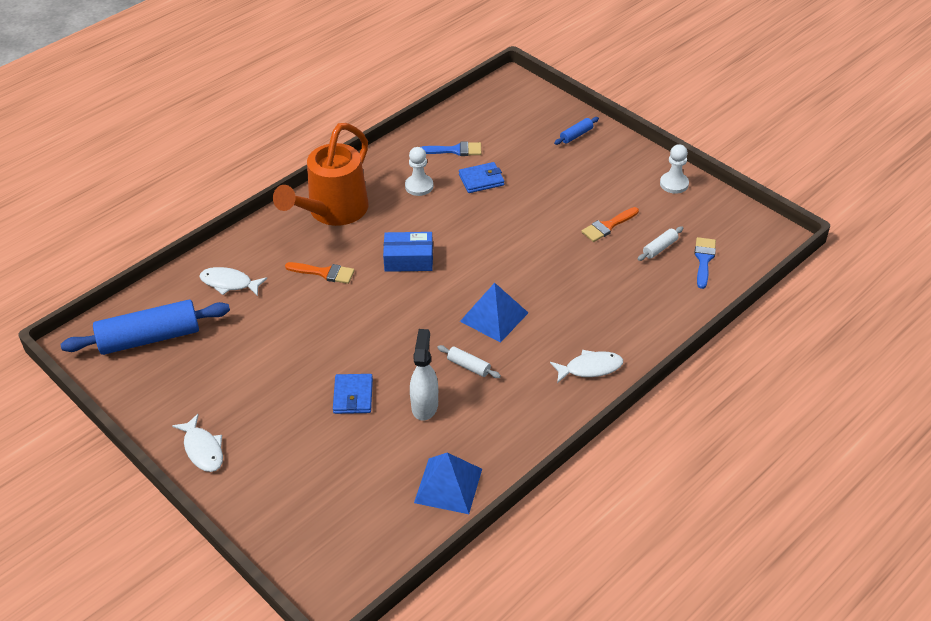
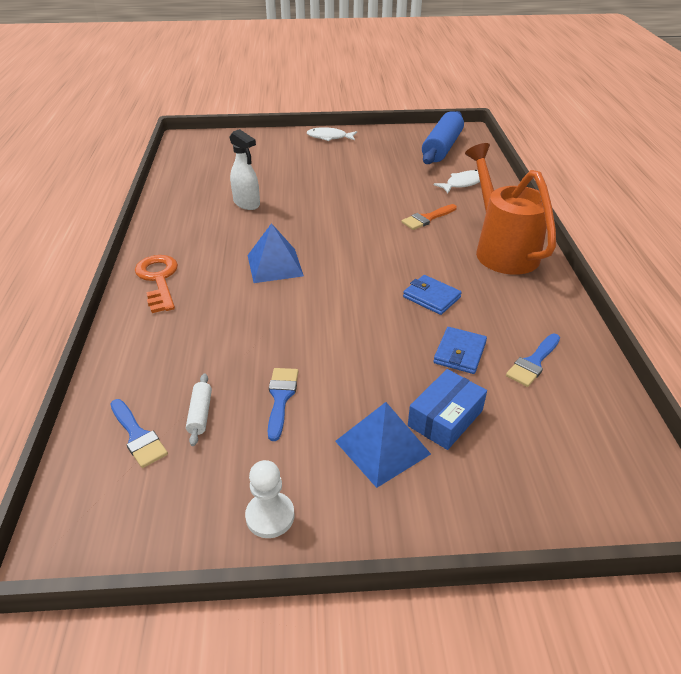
camera: 130 degrees right, 5 degrees down
(353, 396) = (295, 186): blue wallet -> blue wallet (431, 297)
(408, 259) = (394, 258): blue box -> blue box (445, 418)
(419, 186) = (491, 309): white pawn -> none
(448, 485) = (181, 186): blue pyramid -> blue pyramid (382, 447)
(468, 366) = (249, 232): white rolling pin -> none
(576, 135) = (470, 489): blue rolling pin -> none
(590, 368) = (158, 280): white fish -> orange key
(608, 226) = (281, 398): orange brush -> blue brush

